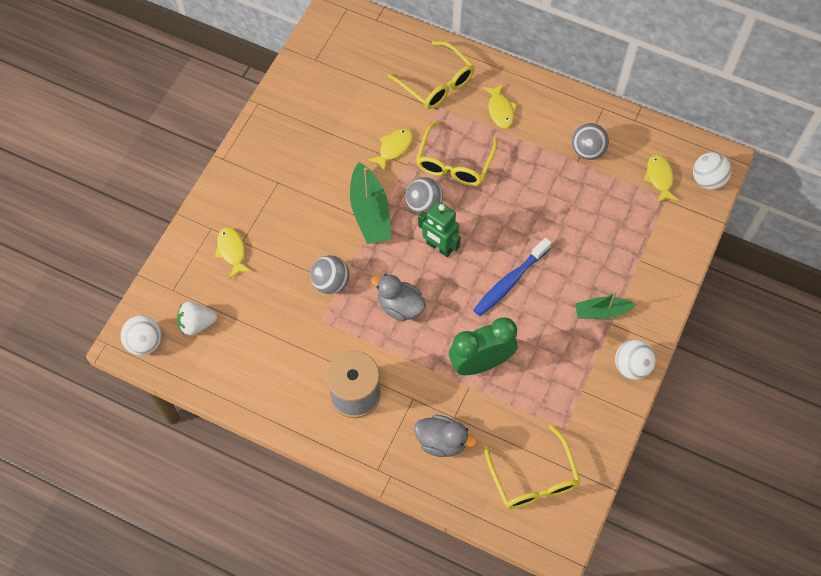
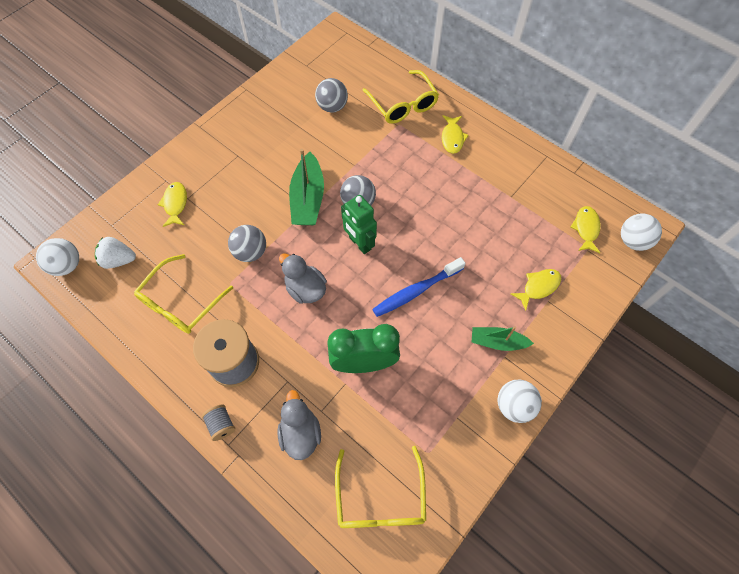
camera: 15 degrees right, 0 degrees up
(364, 454) = (221, 424): none -> grey spool
(394, 148) = (348, 149): yellow fish -> yellow fish (538, 287)
(442, 441) = (300, 433): grey duck -> grey duck turned 135 degrees counterclockwise
(454, 163) = (397, 173): yellow glasses -> yellow glasses (180, 303)
(587, 151) = (523, 190): grey ball -> grey ball (332, 107)

